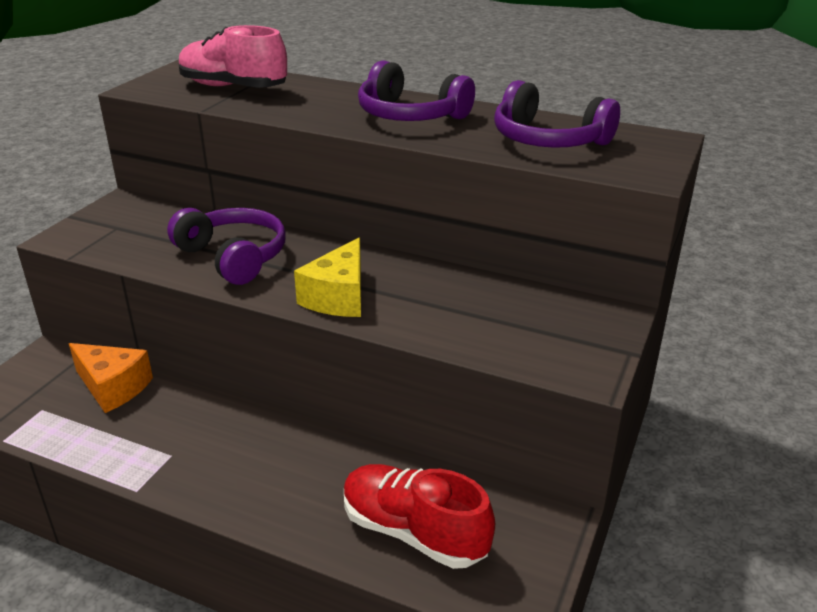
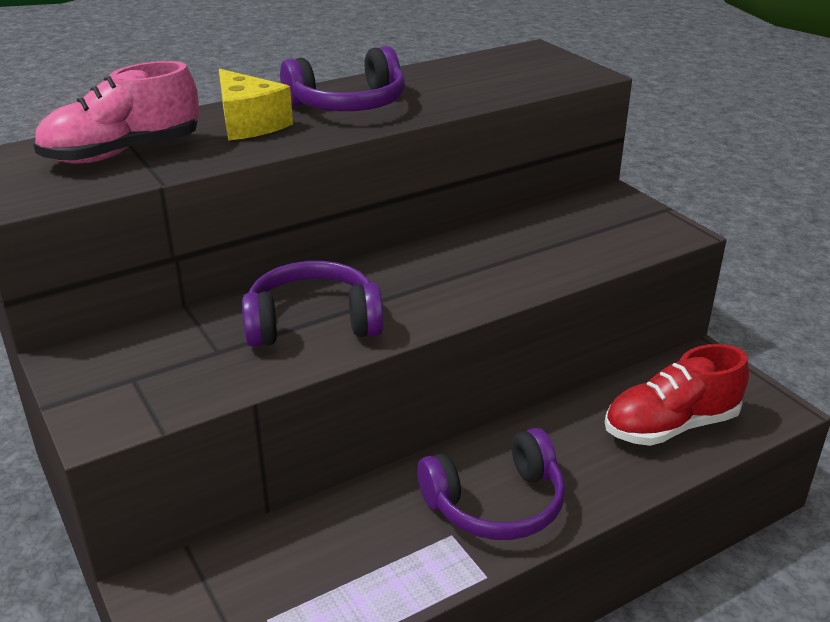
camera: 55 degrees left, 0 degrees up
(113, 387) = (287, 545): orange cheese -> none
(338, 297) = (461, 292): yellow cheese -> yellow cheese (249, 124)
(548, 140) = (482, 79): purple headphones -> purple headphones (496, 504)

